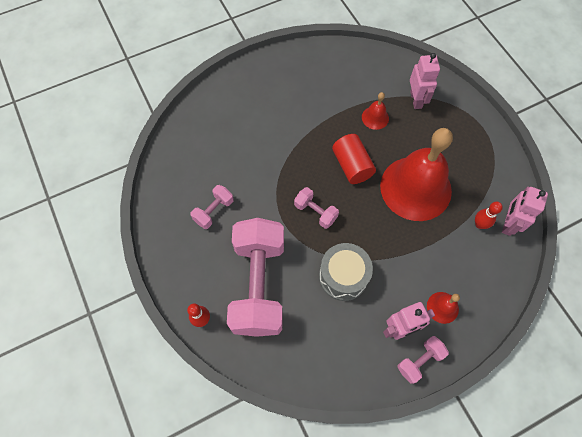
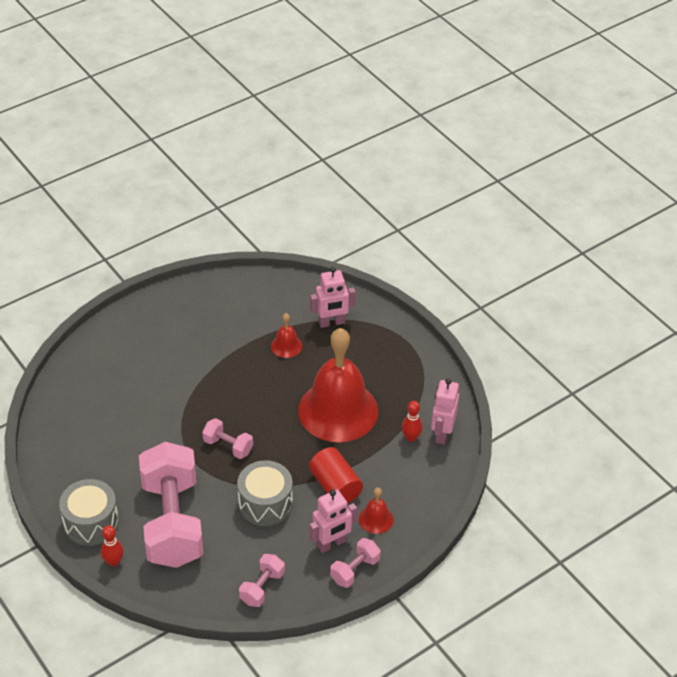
camera: 10 degrees left, 20 degrees down
(187, 275) = (91, 523): none -> grey drum
(214, 211) = (112, 458): pink dumbbell -> pink dumbbell (262, 587)
(352, 166) = (264, 396): red cylinder -> red cylinder (335, 486)
(416, 100) = (331, 323): pink robot -> pink robot turned 90 degrees clockwise

